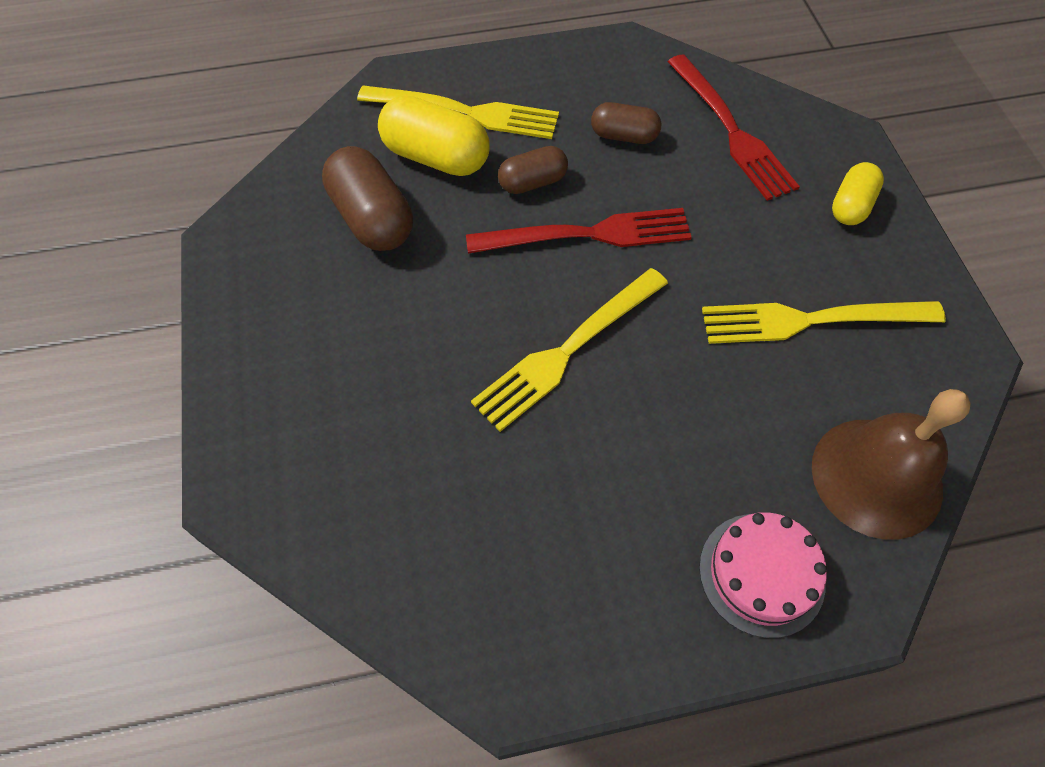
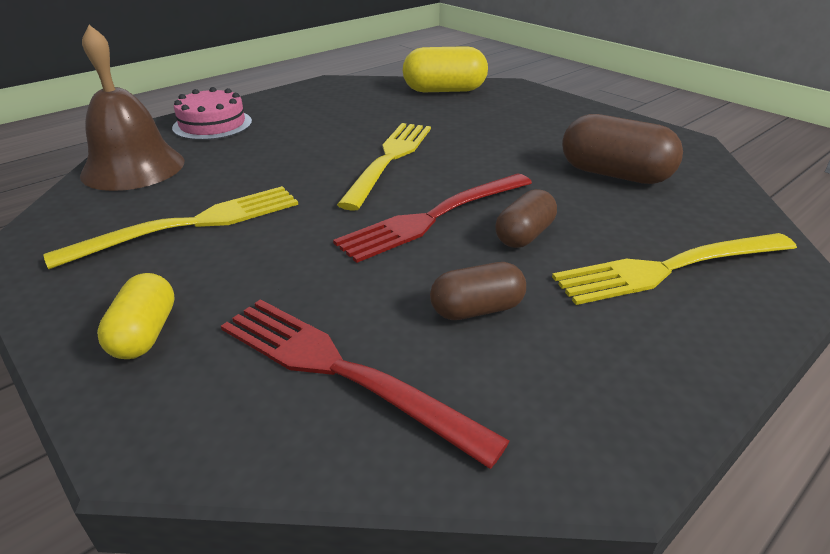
camera: 150 degrees right, 25 degrees down
(436, 157) = (634, 224): yellow capsule -> yellow capsule (444, 90)

